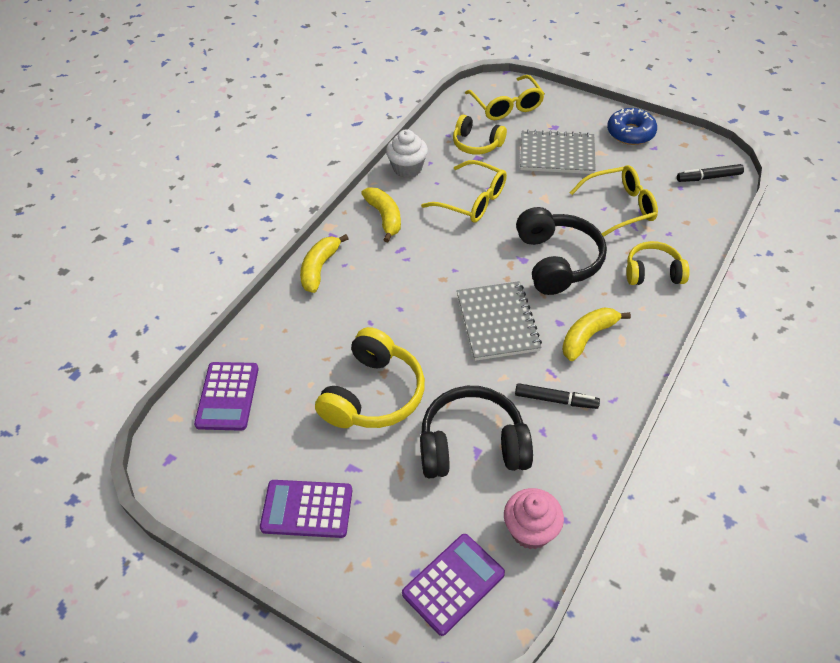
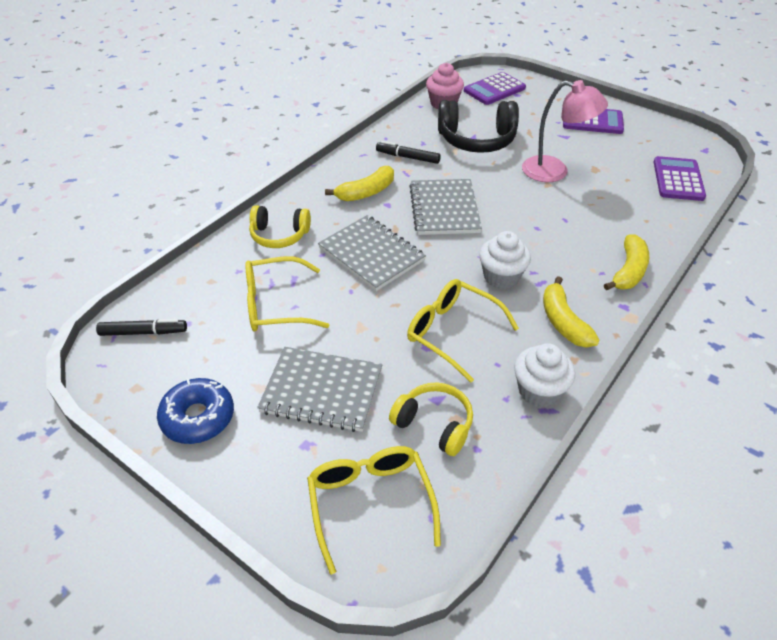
camera: 175 degrees left, 5 degrees down
(373, 394) = (554, 171): yellow headphones -> pink lamp
(435, 250) = (501, 277): none -> white cupcake
(557, 261) = (371, 254): black headphones -> grey notebook

